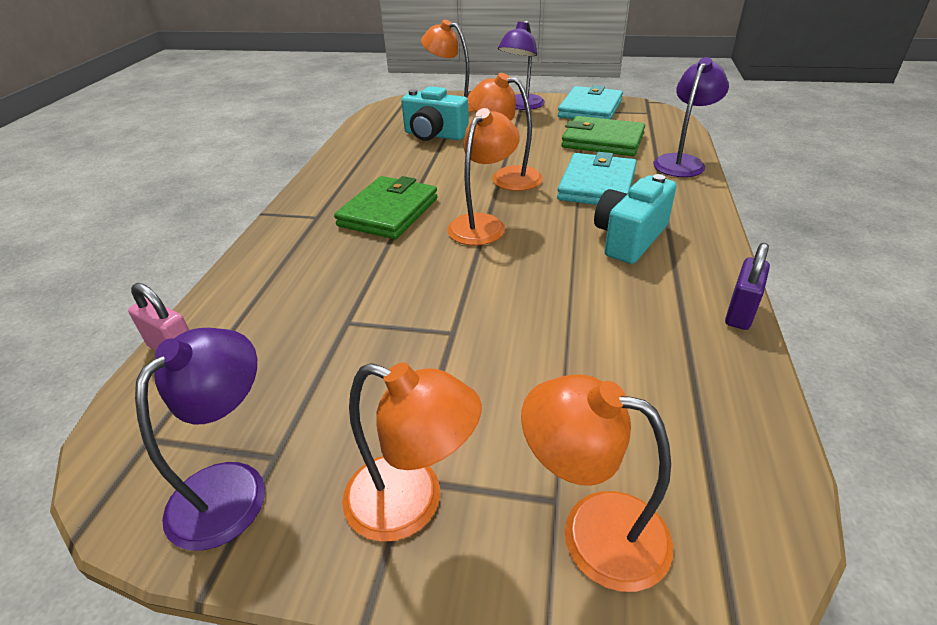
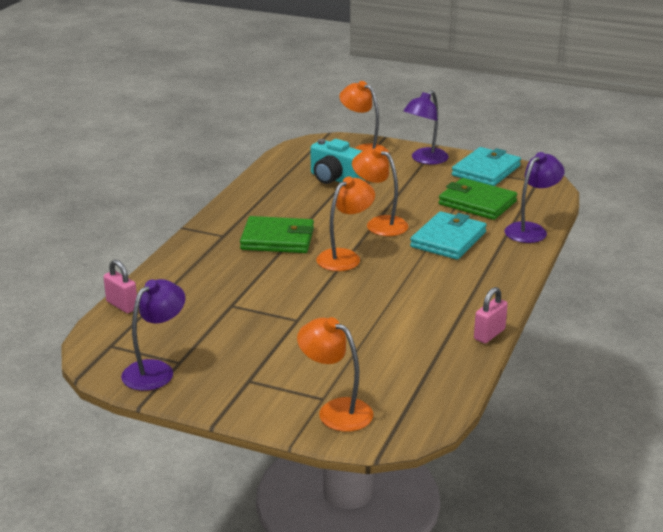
camera: 10 degrees right, 10 degrees down
(388, 212) = (277, 239): green wallet -> green wallet turned 60 degrees clockwise
(412, 503) = (248, 389): orange lamp -> none
(629, 238) = (447, 281): turquoise camera -> none
(740, 313) = (489, 334): purple padlock -> pink padlock

